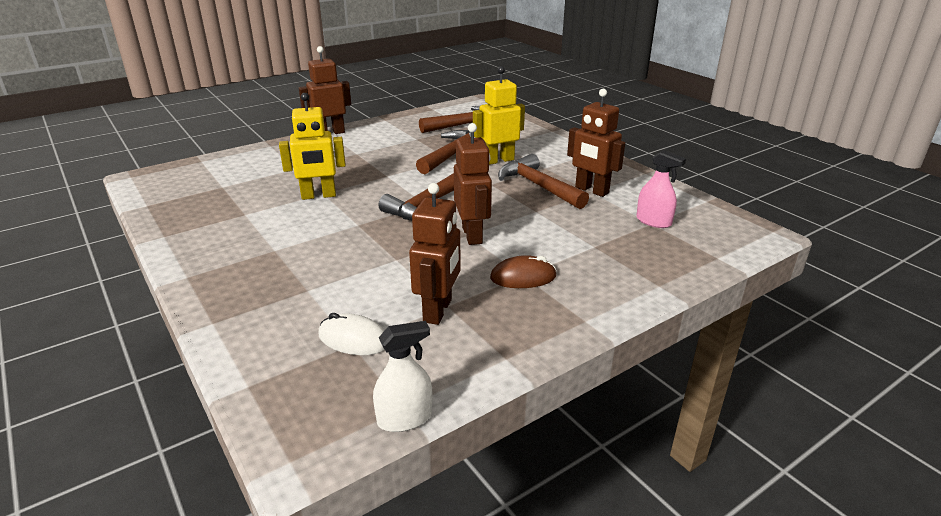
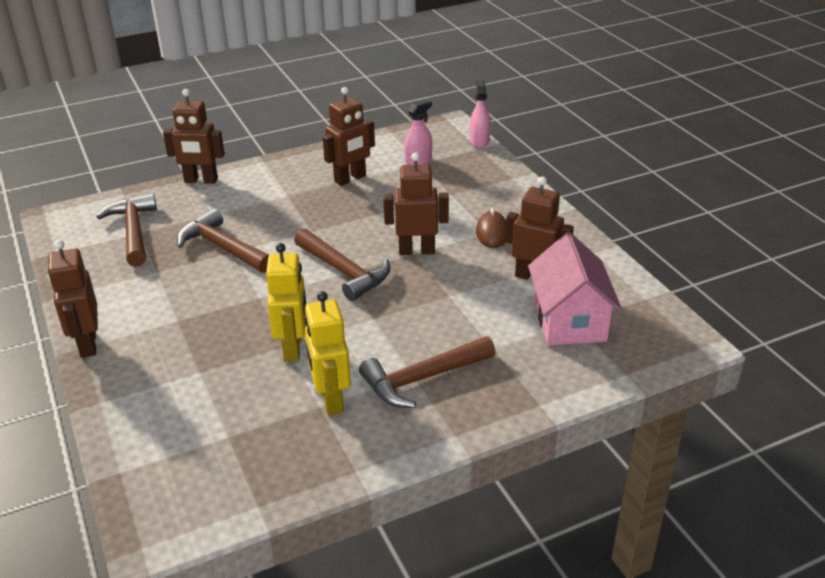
camera: 80 degrees left, 5 degrees up
(353, 339) = (569, 320): white mouse -> pink house
(404, 418) = (656, 298): white spray bottle -> none
(498, 160) = (255, 220): yellow robot -> yellow robot (331, 400)
(538, 186) = (329, 204): brown hammer -> brown hammer (422, 379)
(550, 134) = (201, 180): none -> brown robot
(736, 256) = (479, 141): none -> pink spray bottle

